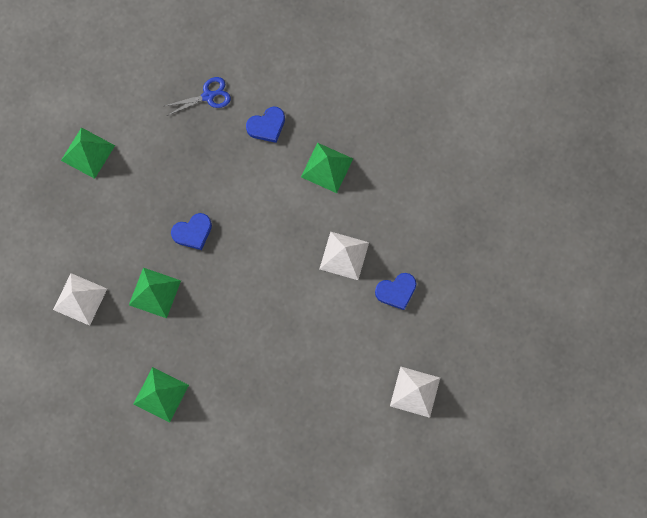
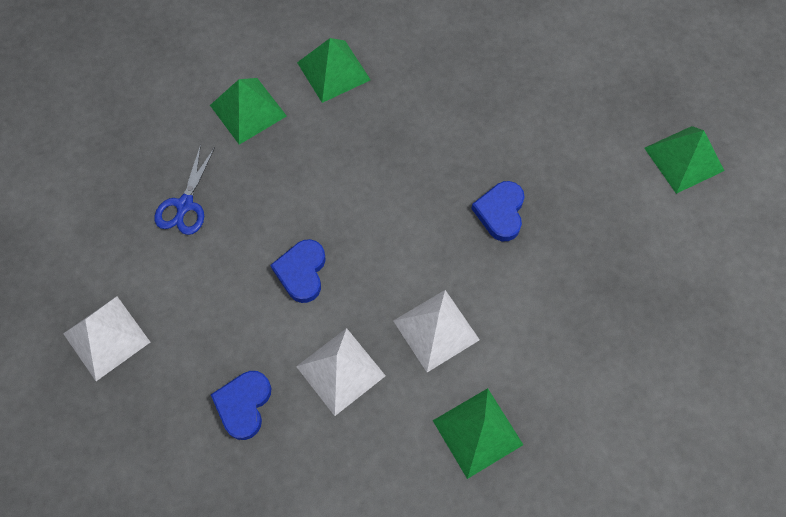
camera: 125 degrees right, 10 degrees down
(80, 299) = (501, 55): white pyramid -> white pyramid (436, 330)
(154, 292) = (455, 130): green pyramid -> green pyramid (248, 110)
(208, 96) = (682, 343): blue scissors -> blue scissors (185, 205)
(267, 126) = (590, 392): blue heart -> blue heart (302, 272)

